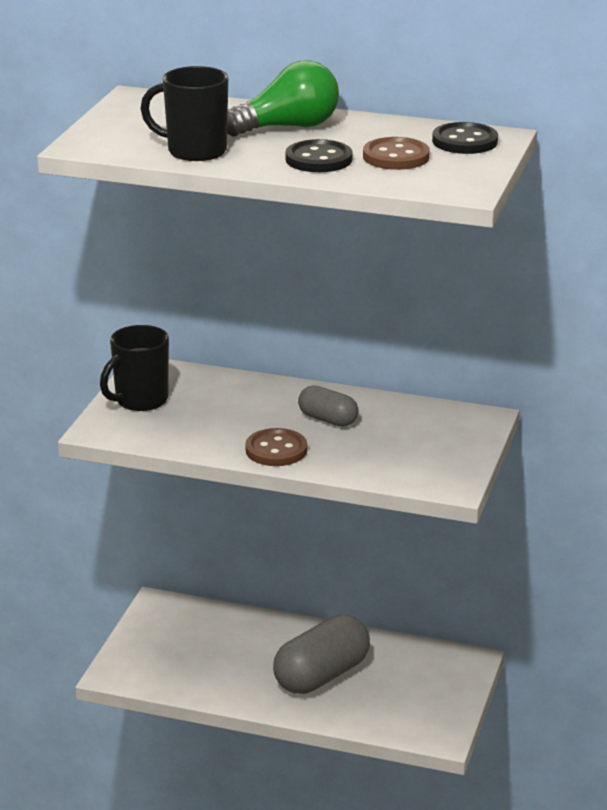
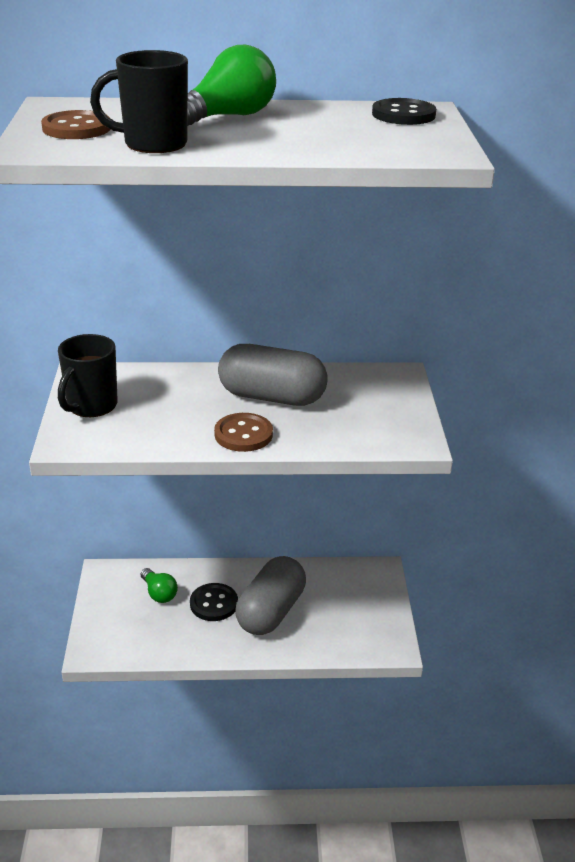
camera: 20 degrees left, 5 degrees up
(207, 634) = (159, 593): none -> green light bulb
(318, 159) = (284, 141): black button -> black button (214, 603)
(328, 419) = (272, 397): grey capsule -> grey capsule, size x1.83
(396, 157) = (355, 132): brown button -> brown button (76, 128)

